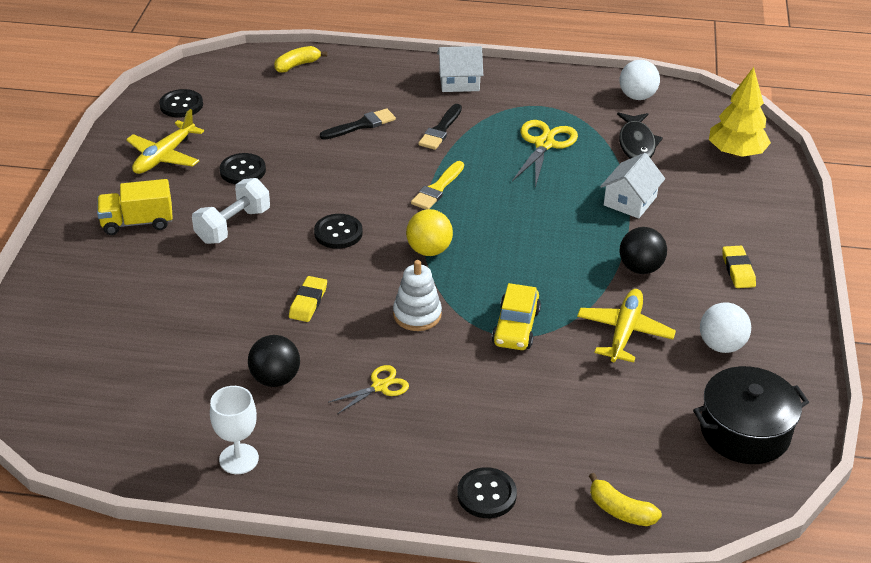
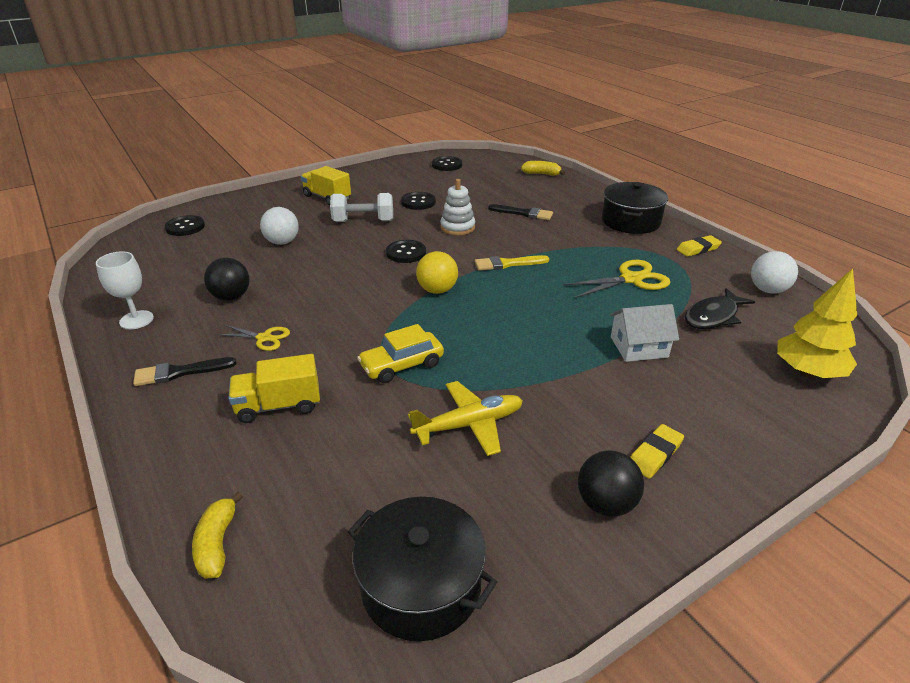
camera: 50 degrees right, 5 degrees down
(164, 156) = (395, 180): yellow plane -> none
(308, 302) = (322, 274): yellow eraser -> yellow eraser (698, 249)
(417, 315) = (361, 317): white stacking toy -> white stacking toy (457, 227)
(440, 130) = (569, 238): black brush -> black brush (179, 372)
(459, 82) = (631, 221): white house -> black pot
(486, 494) = (179, 446): black button -> black button (185, 227)
(493, 418) = (279, 406): none -> yellow truck
(640, 268) = (564, 393): black ball -> black ball (606, 504)
(721, 345) = (531, 498): white ball -> white ball (282, 242)

